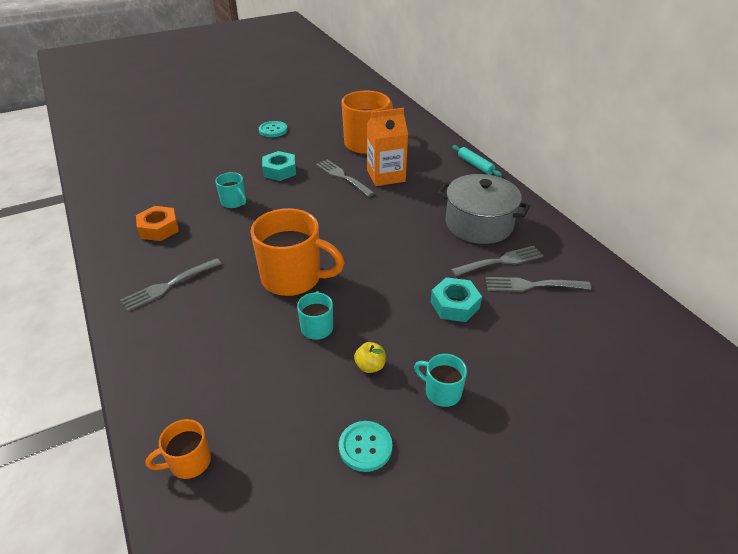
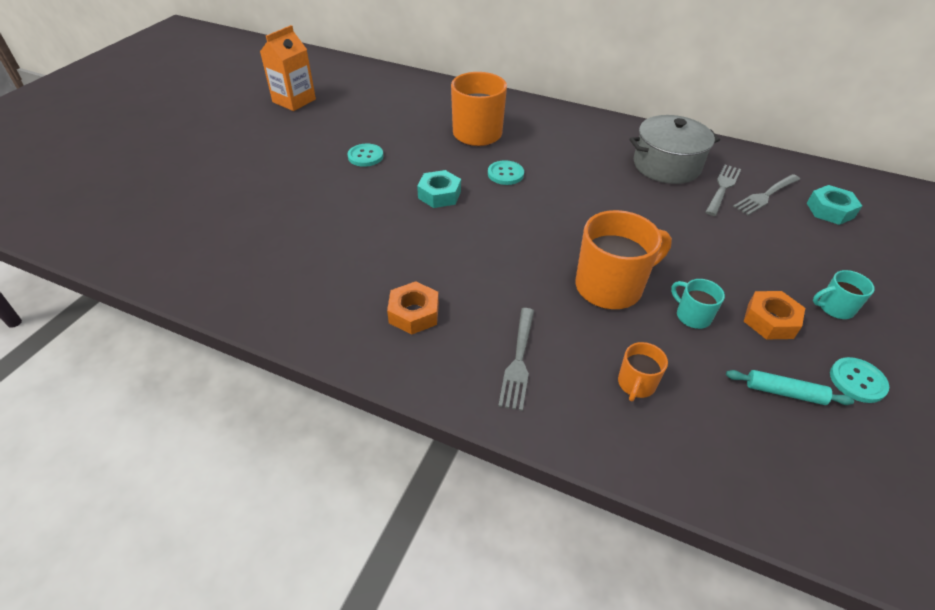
camera: 40 degrees left, 5 degrees up
(189, 462) = (783, 491): orange mug -> orange mug (636, 384)
(234, 202) = (445, 247): turquoise mug -> none
(343, 177) = (505, 174): grey fork -> turquoise button
(370, 366) = (770, 321): yellow apple -> orange nut
(386, 176) = (539, 156): orange carton -> orange carton (294, 101)
(455, 305) = (746, 238): turquoise nut -> turquoise nut (830, 210)
(475, 165) = (591, 117): turquoise rolling pin -> turquoise rolling pin (784, 392)

